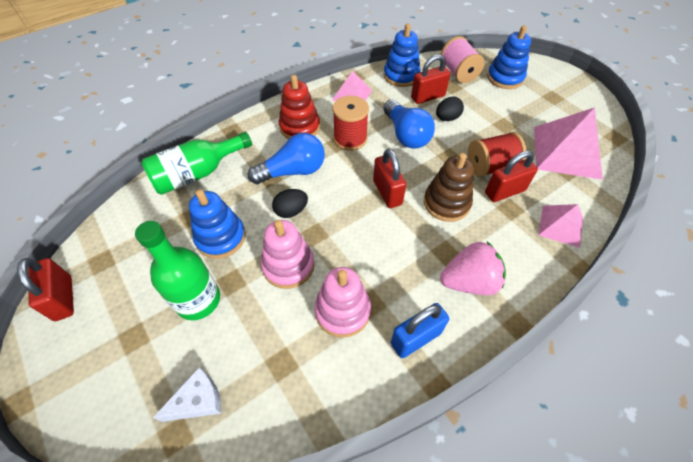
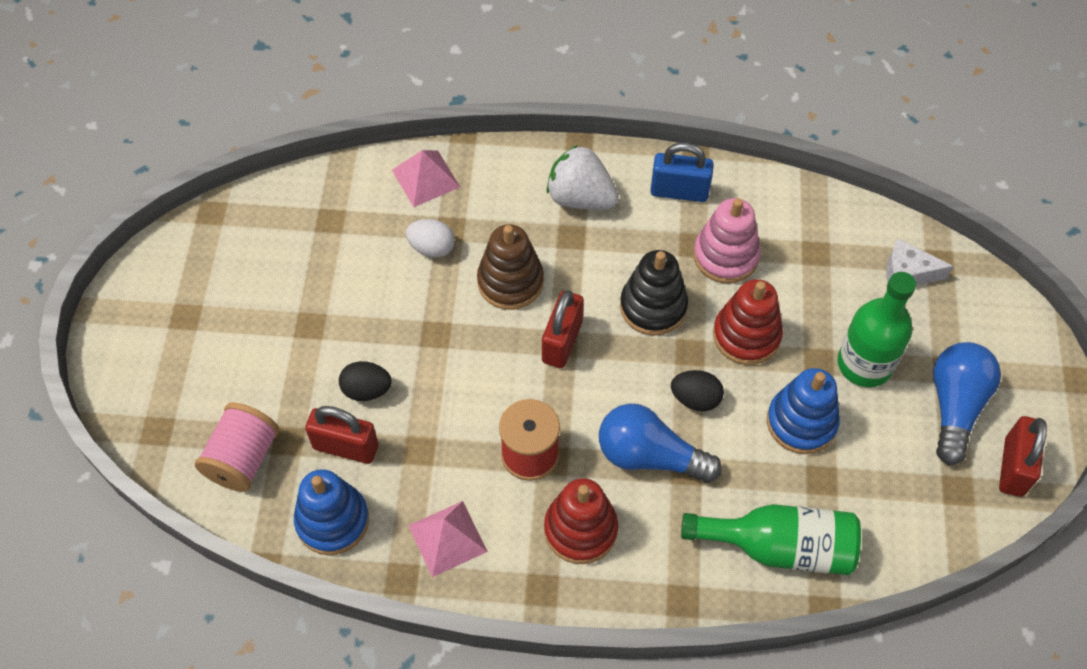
camera: 140 degrees left, 5 degrees up
(288, 266) = (746, 335): pink stacking toy -> red stacking toy
(358, 244) = (653, 307): none -> black stacking toy
(406, 135) = (451, 405): blue light bulb -> blue light bulb (955, 406)
(469, 281) = (580, 198): pink strawberry -> white strawberry
(490, 166) = (406, 285): red spool -> none
(504, 192) = (432, 248): red padlock -> white egg
(505, 78) = (195, 396): blue stacking toy -> none
(566, 152) = (295, 238): pink pyramid -> none

